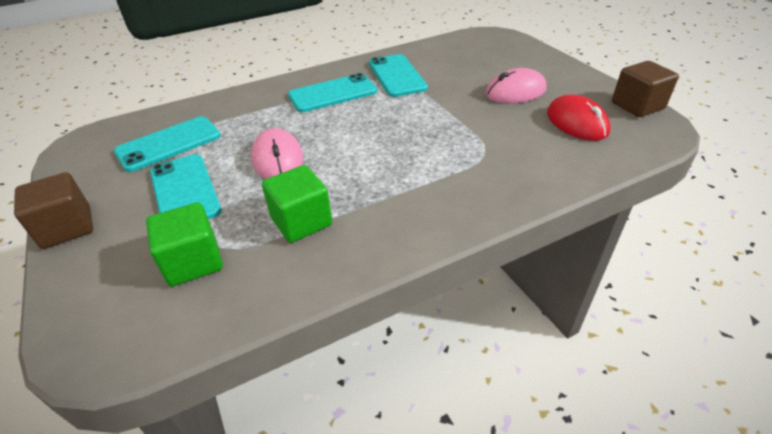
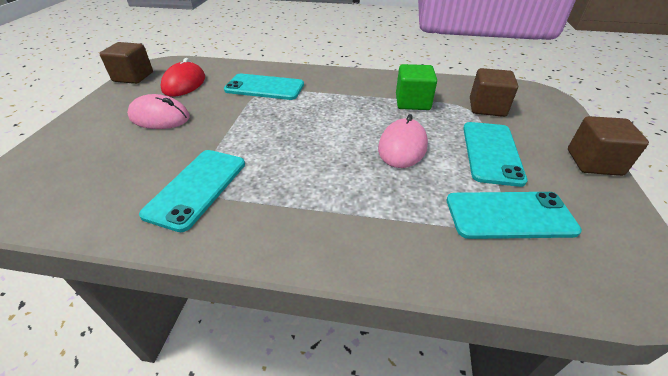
camera: 145 degrees left, 0 degrees up
(193, 262) = (487, 107): green cube -> brown cube
(333, 93) = (288, 198): turquoise phone -> turquoise phone (264, 87)

